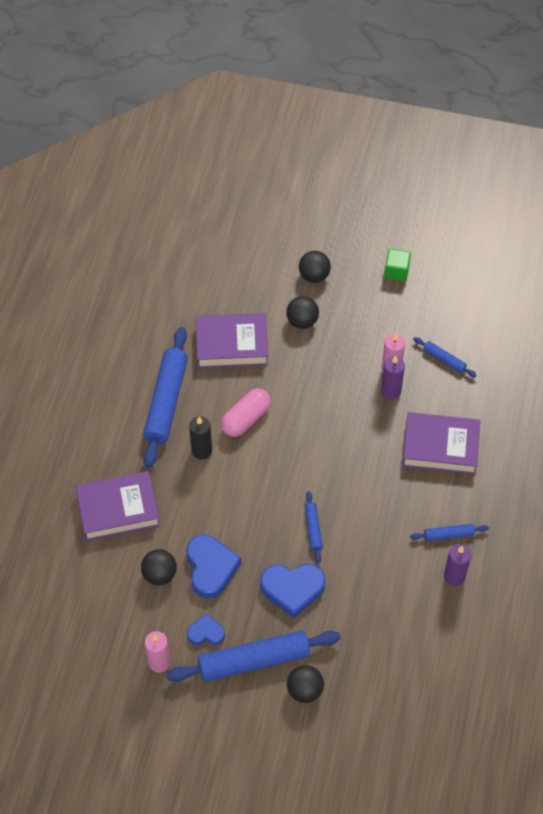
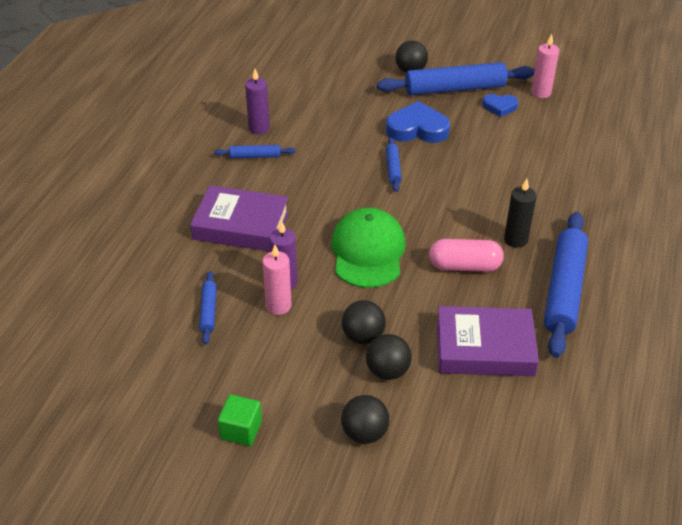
camera: 175 degrees left, 15 degrees down
(118, 509) = (602, 196): purple book -> none
(159, 574) = (549, 146): black ball -> black ball (363, 336)
(211, 568) = (498, 147): blue heart -> none
(246, 419) = (464, 266): pink capsule -> pink capsule turned 45 degrees clockwise
(327, 427) = (368, 251): none -> green cap
(444, 360) = (208, 311): blue rolling pin -> blue rolling pin turned 45 degrees clockwise

